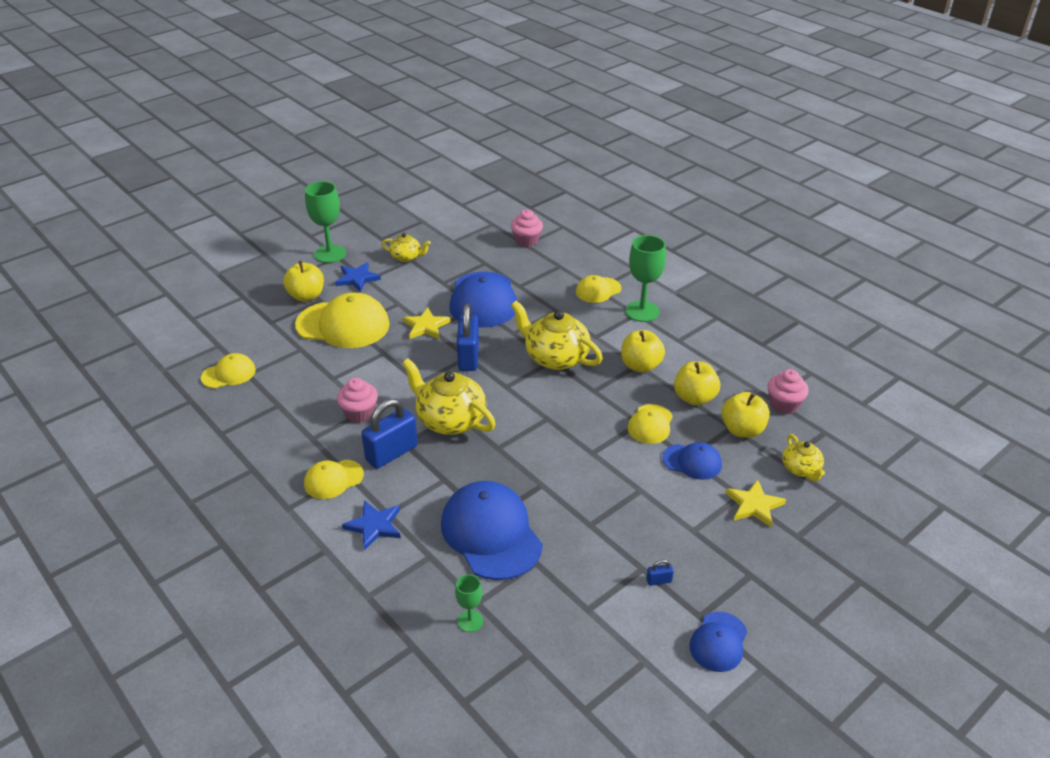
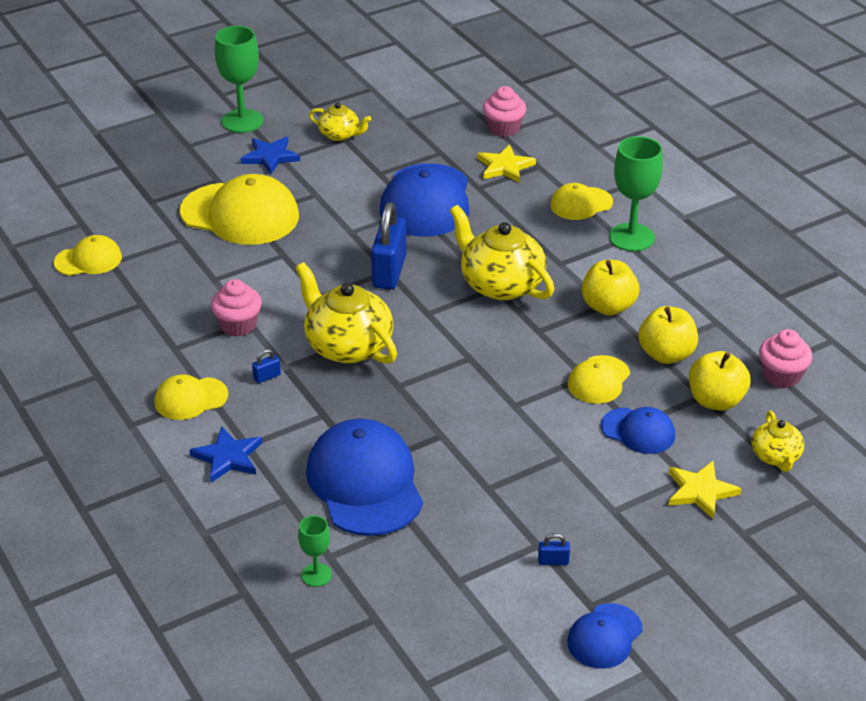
camera: 10 degrees right, 0 degrees up
(306, 296) = (201, 173): yellow apple -> none
(392, 453) = (267, 377): blue padlock -> blue padlock, size x0.41
(426, 326) = (344, 227): yellow star -> yellow star (505, 167)

